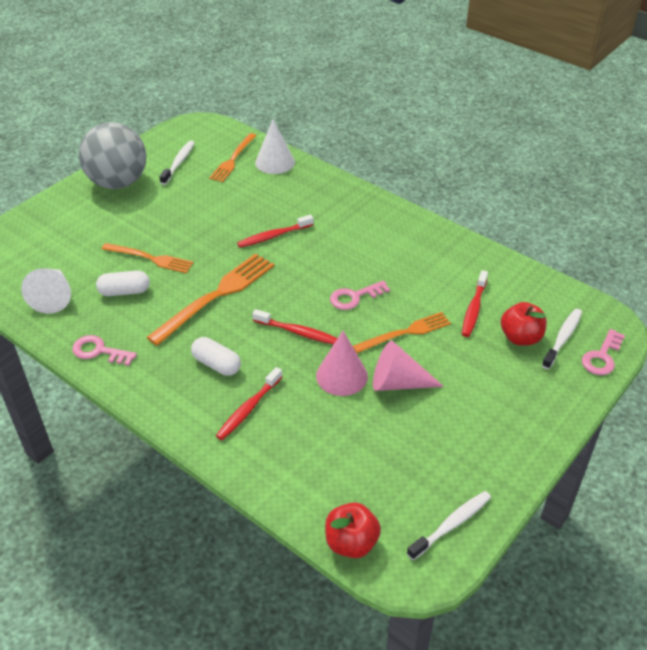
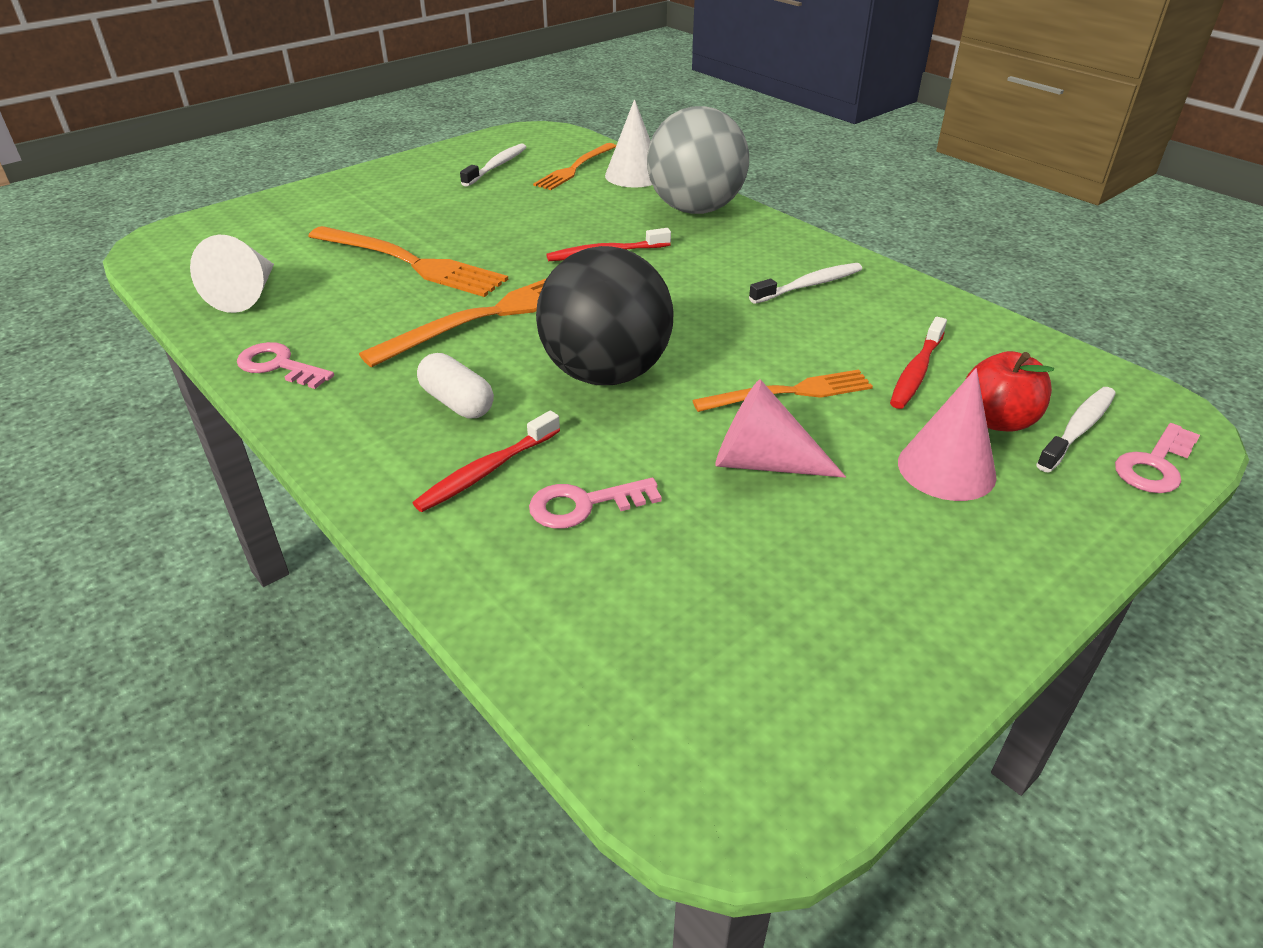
camera: 10 degrees right, 5 degrees down
(118, 182) = (403, 179): grey ball -> grey ball (695, 209)
(124, 291) = (354, 297): white capsule -> none
(150, 258) = (410, 263): orange fork -> orange fork, size x1.56
(297, 332) = (606, 373): red toothbrush -> black ball
(341, 376) = (664, 441): pink cone -> pink cone (946, 469)
(351, 542) = (609, 725): red apple -> none
(354, 297) = (713, 337): pink key -> pink key (584, 505)
(451, 524) = (827, 720): white toothbrush -> white toothbrush (809, 285)

